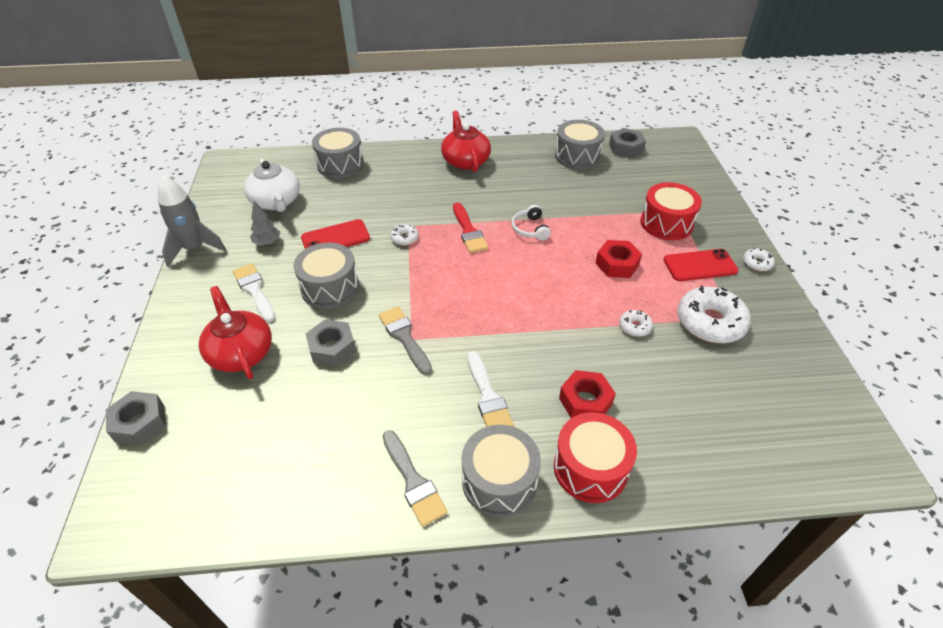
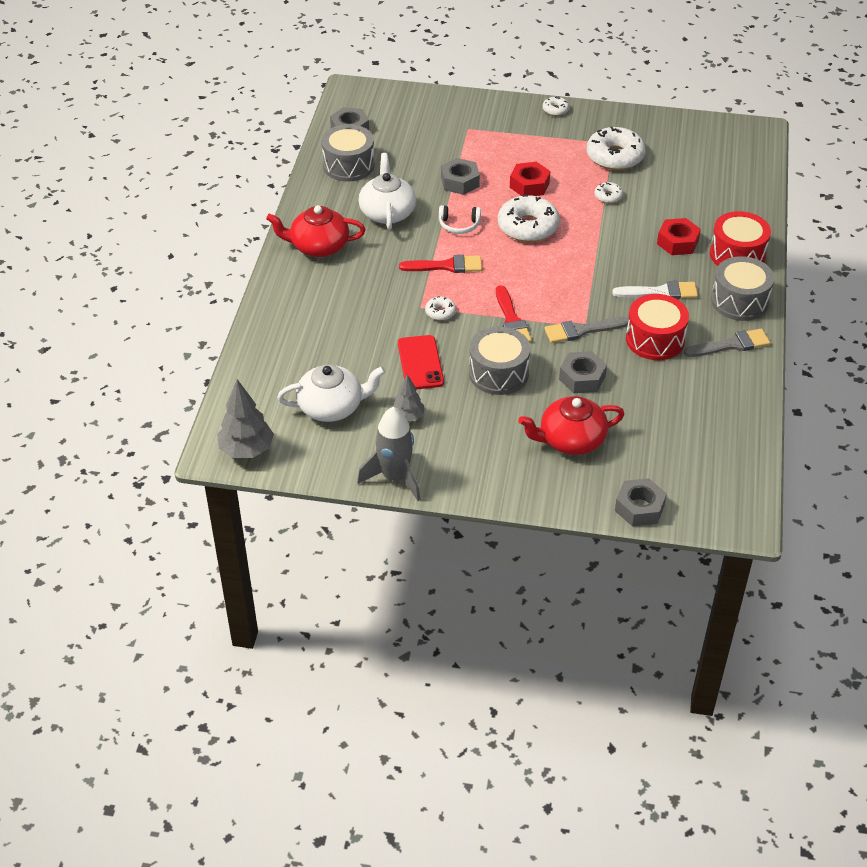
camera: 75 degrees left, 0 degrees up
(228, 173) = (247, 450): none -> grey tree
(254, 290) = (484, 429): white brush -> none
(340, 165) = (277, 347): grey drum -> none
(406, 284) = (511, 320): none -> red brush
(526, 186) = (387, 212): none -> white teapot
(550, 273) = (528, 227): none -> white donut
(593, 219) = (460, 182): none -> grey nut
(666, 223) = (484, 141): red drum -> red drum (655, 339)
(700, 265) = (547, 140): red phone -> none

